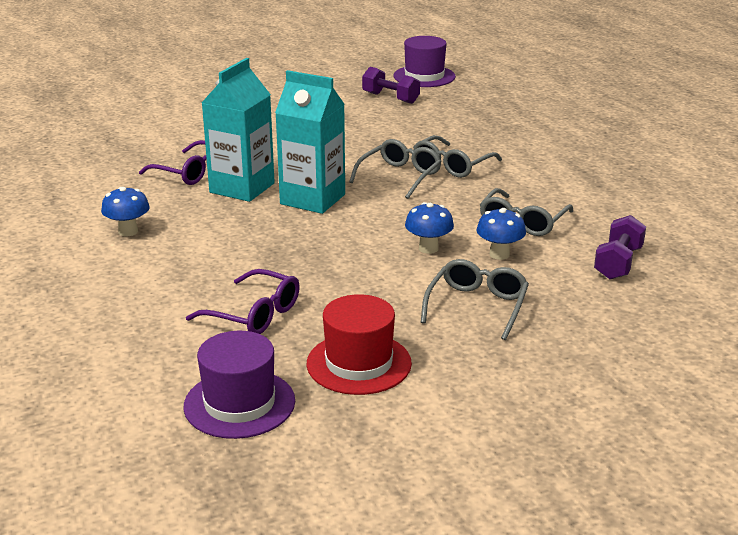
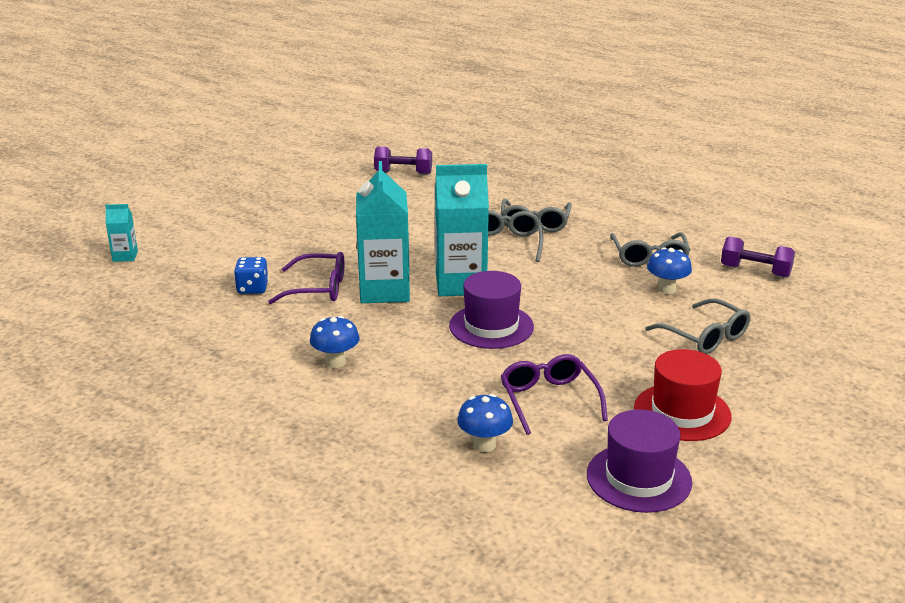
camera: 30 degrees left, 0 degrees up
(87, 113) = (125, 256): none -> turquoise carton
(144, 160) = (252, 288): none -> blue dice
(254, 314) = (549, 400): purple glasses -> purple glasses turned 105 degrees counterclockwise
(424, 76) = (406, 146): purple hat -> purple hat (491, 326)
(428, 248) = (609, 300): blue mushroom -> blue mushroom (484, 445)
(477, 306) = (705, 337): grey glasses -> grey glasses turned 150 degrees clockwise
(618, 263) = (755, 271): purple dumbbell -> purple dumbbell turned 60 degrees counterclockwise

